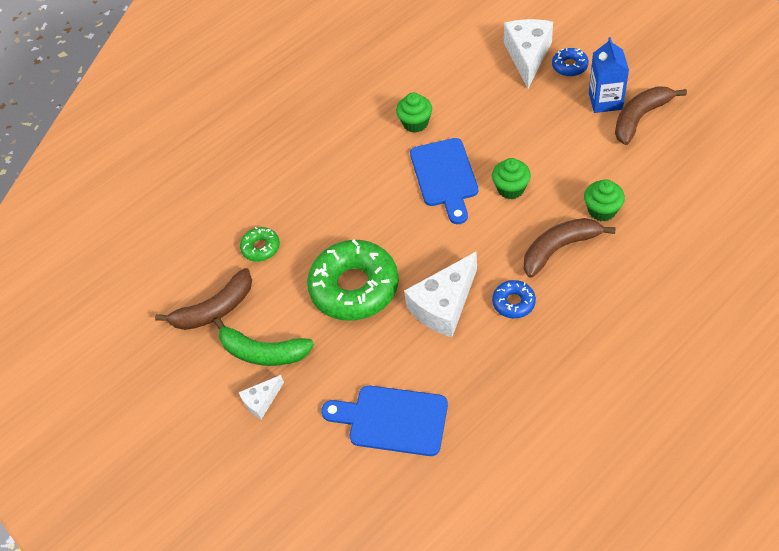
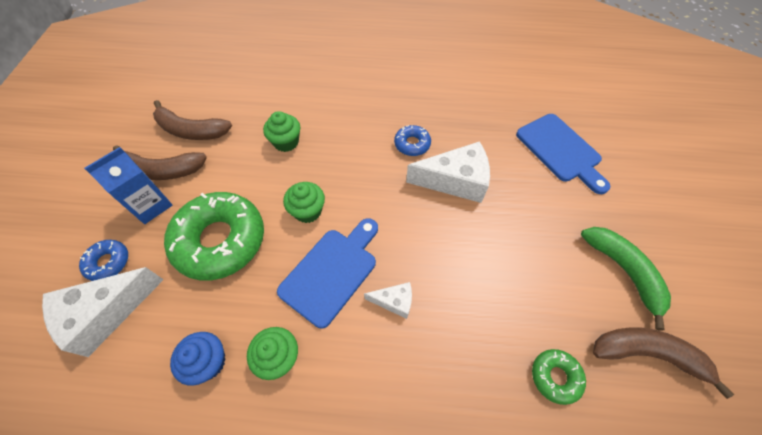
camera: 140 degrees left, 5 degrees up
(261, 401) = (650, 236): white cheese -> white cheese (394, 301)
(354, 287) = (504, 253): green donut -> green donut (220, 240)
(446, 91) = (208, 362): none -> blue cupcake
(559, 249) = (343, 146): brown banana -> brown banana (191, 130)

